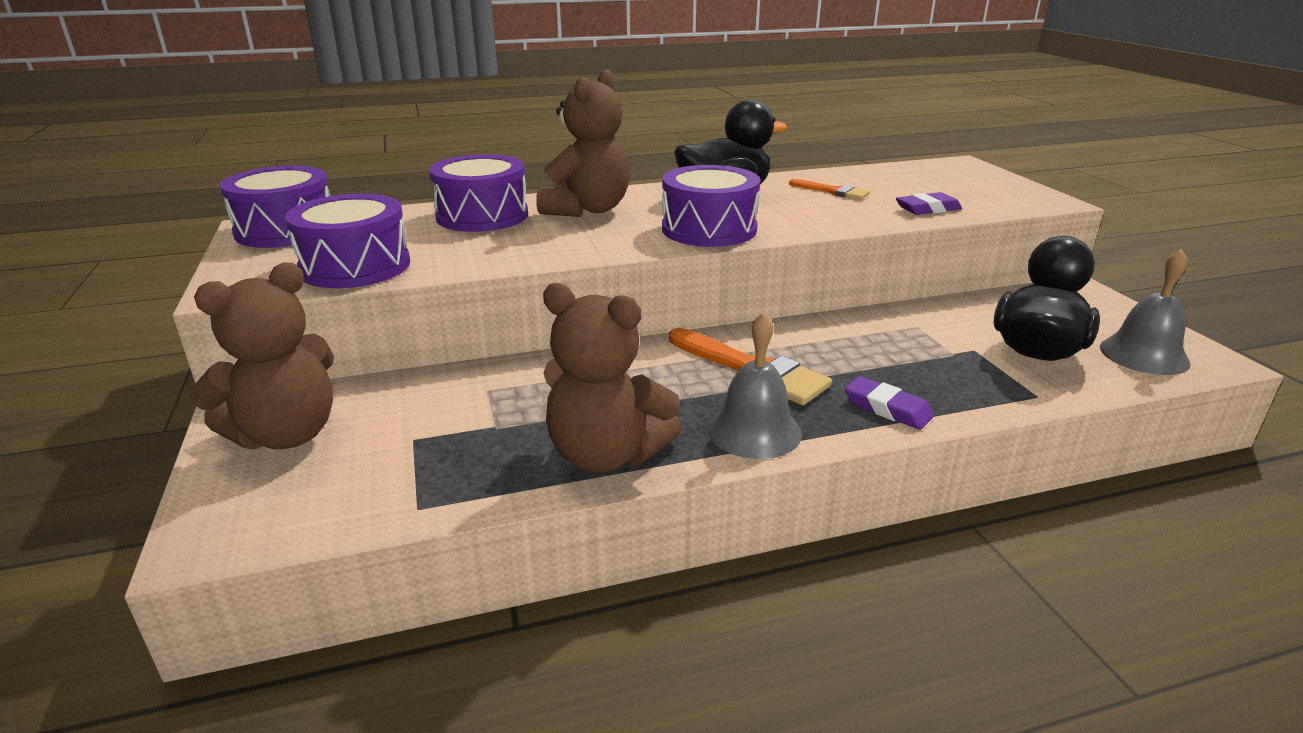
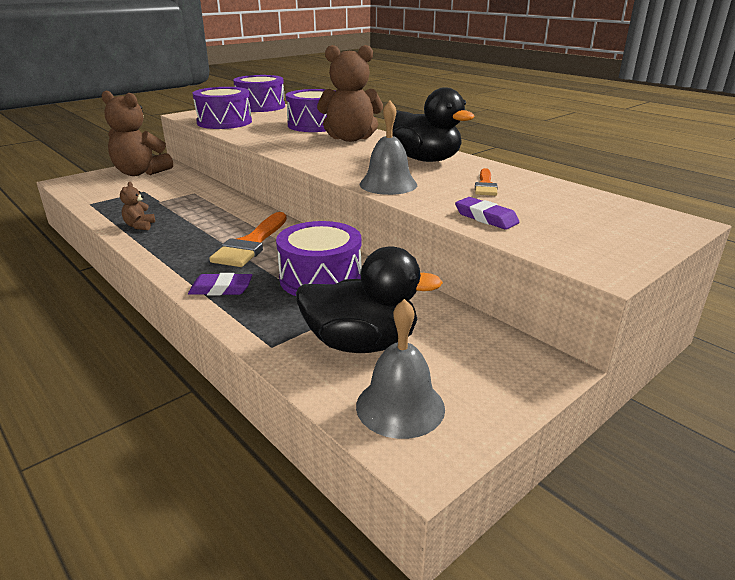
camera: 65 degrees right, 0 degrees up
(606, 455) = (140, 226): brown teddy bear -> brown teddy bear, size x0.44
(709, 229) = (346, 165): purple drum -> purple drum (320, 278)
(754, 431) = (176, 254): grey bell -> grey bell (388, 184)
(887, 408) = (221, 289): purple eraser -> purple eraser turned 75 degrees clockwise

